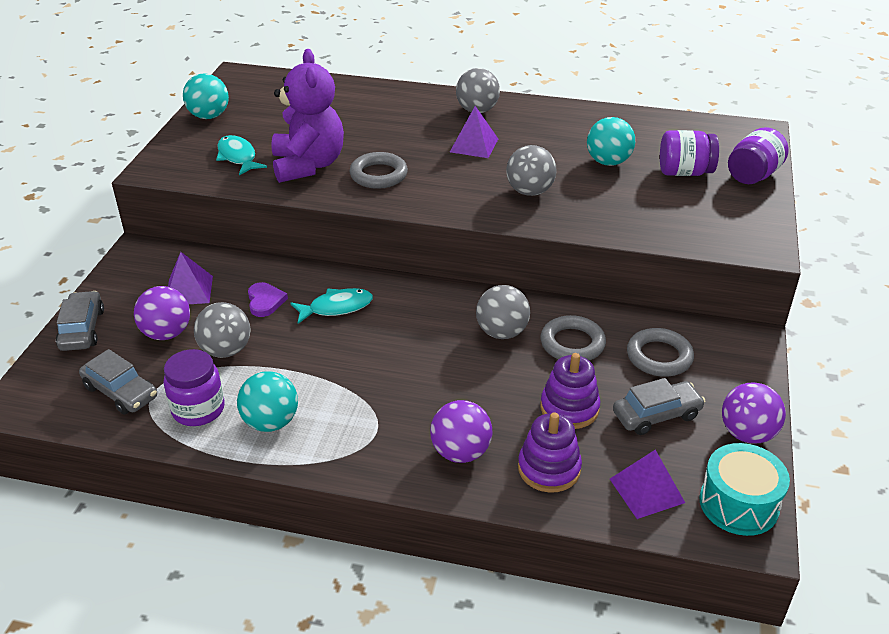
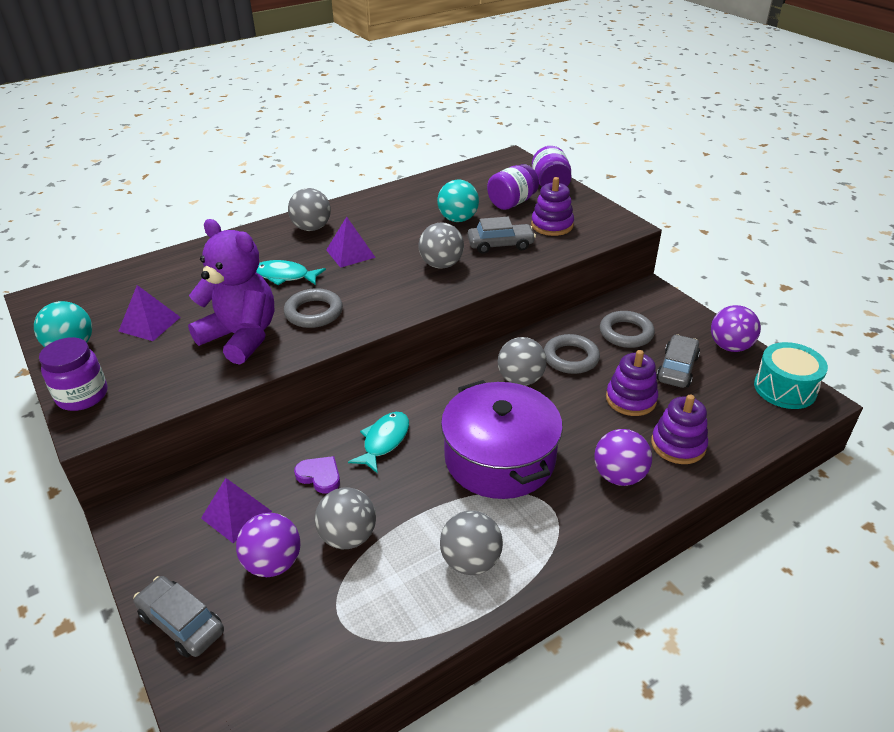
camera: 45 degrees left, 0 degrees up
(120, 392) = (310, 644): grey car -> grey car (500, 245)
(198, 409) = (400, 600): purple jar -> purple jar (82, 396)
(238, 157) = (162, 365): turquoise fish -> turquoise fish (285, 276)
(271, 422) = (471, 561): turquoise ball -> grey ball
(394, 374) = (500, 458): none -> purple pot
(646, 490) = (739, 416): purple pyramid -> purple pyramid (149, 324)
(688, 211) = (552, 225): none -> purple stacking toy

